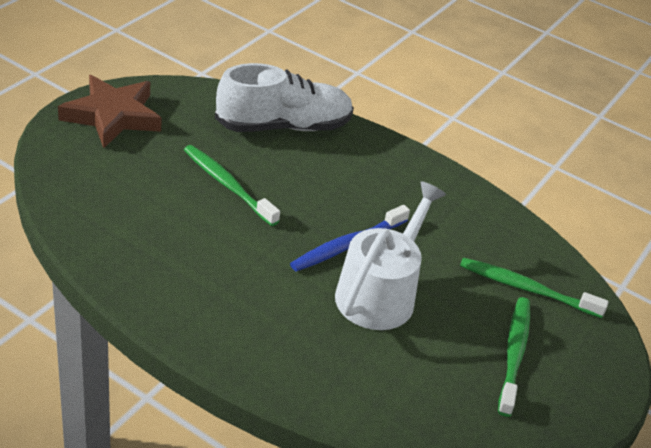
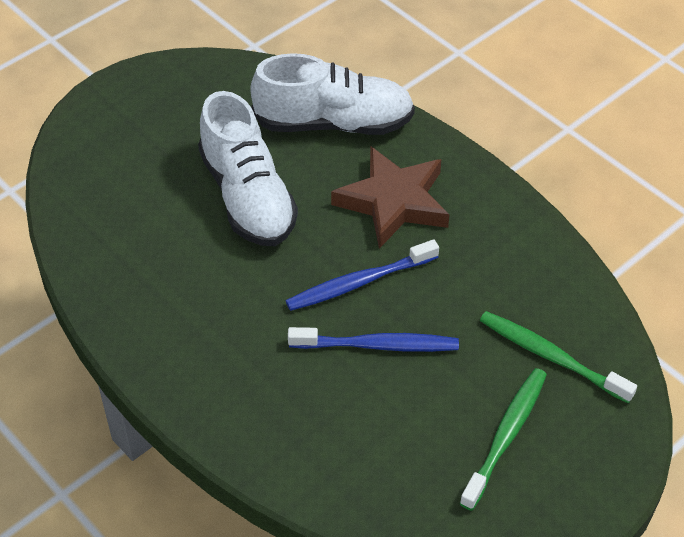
camera: 20 degrees right, 10 degrees up
(113, 116) = (146, 100): brown star -> brown star (393, 202)
(228, 185) = (248, 197): green toothbrush -> white shoe
(380, 293) = (377, 345): white watering can -> blue toothbrush

